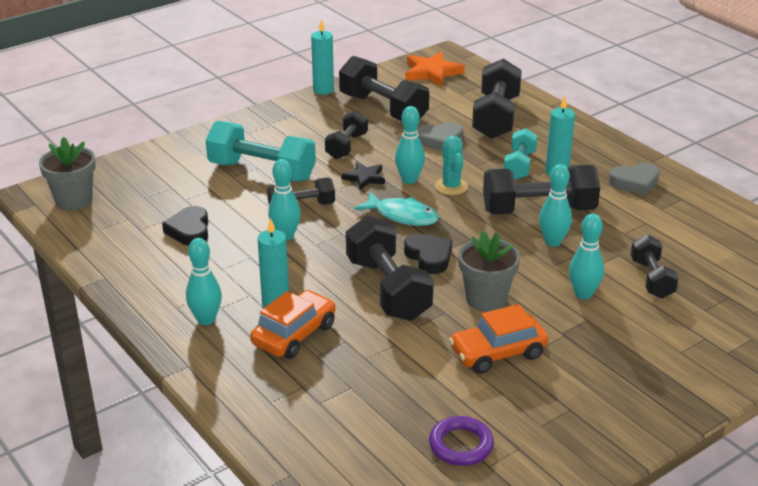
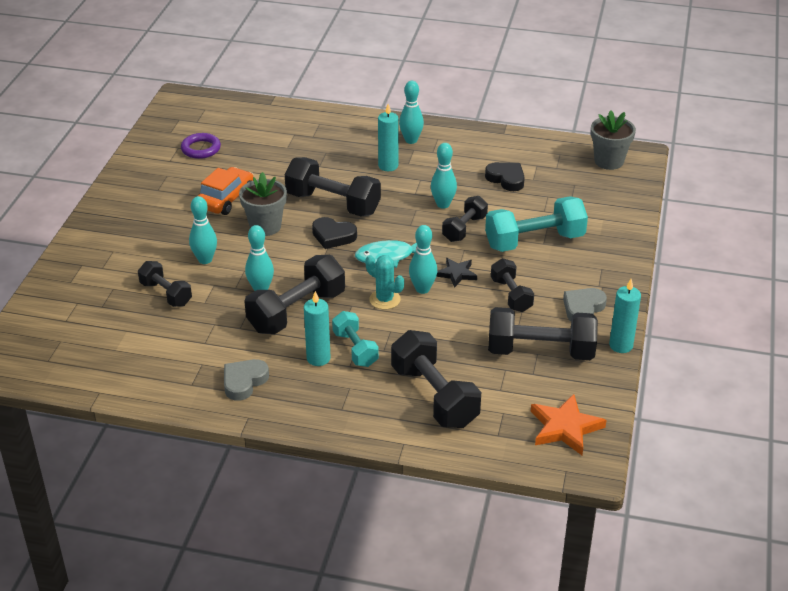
camera: 140 degrees right, 5 degrees up
(294, 334) = (352, 155): orange car -> none
(440, 140) = (449, 342): grey heart -> grey heart (583, 308)

